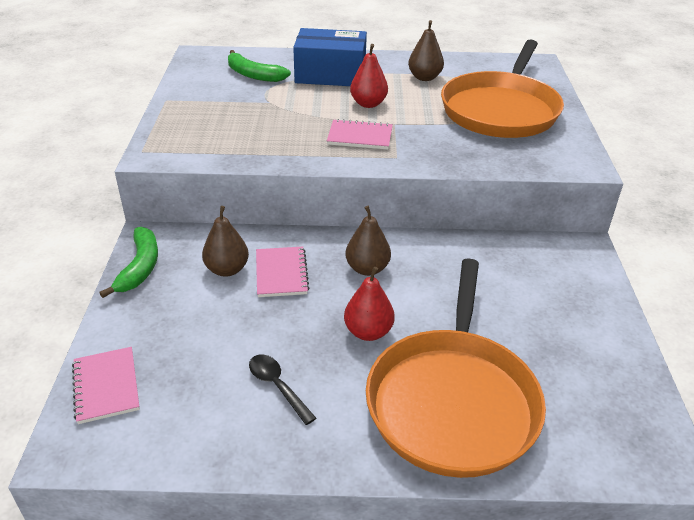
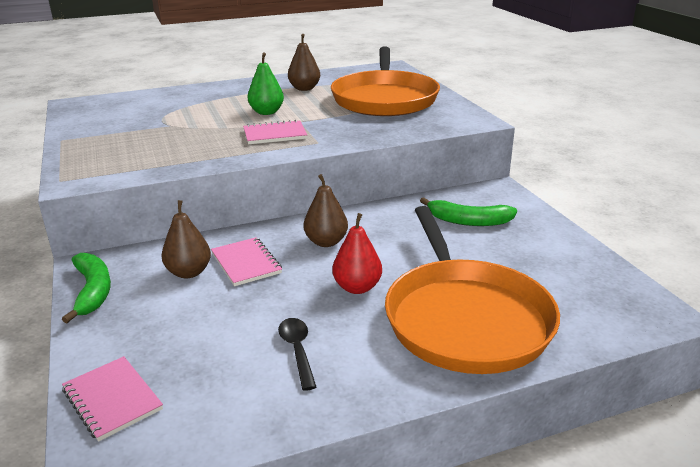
camera: 20 degrees left, 10 degrees down
(253, 75) = (141, 109): green banana -> green banana (468, 221)
(277, 386) = (297, 351): black spoon -> black spoon turned 45 degrees clockwise
(330, 74) = (217, 99): blue box -> none
(368, 104) = (266, 112): red pear -> green pear

